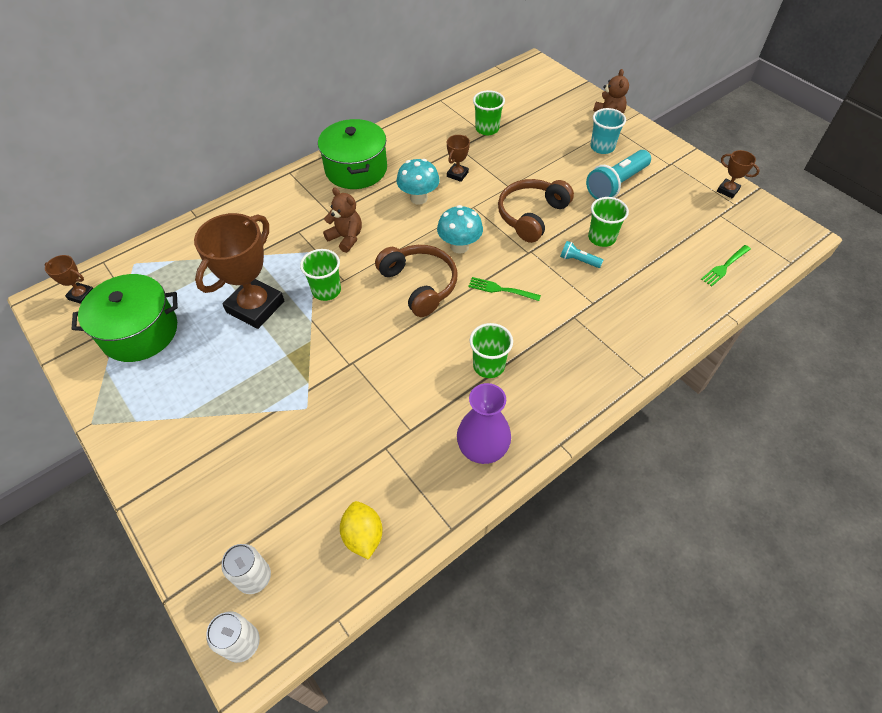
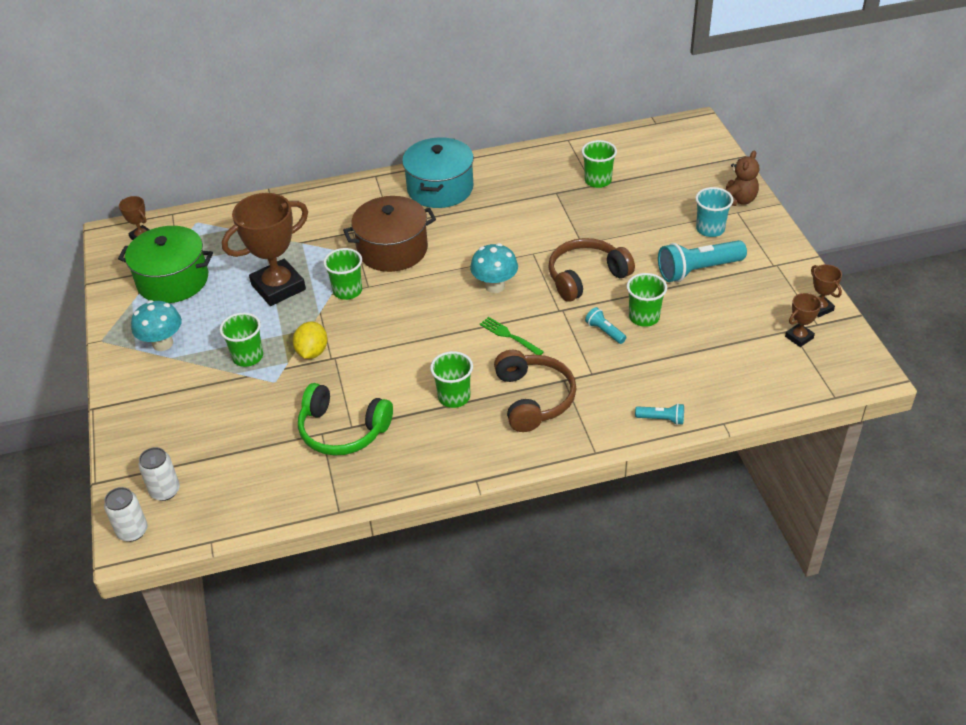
camera: 25 degrees right, 10 degrees down
(263, 390) = (248, 357): none -> green cup
(346, 238) = (392, 250): brown teddy bear -> brown pot
(356, 169) = (440, 188): green pot -> turquoise pot
(363, 536) = (264, 491): yellow lemon -> yellow lemon (312, 352)
(404, 437) = (342, 430): none -> green headphones
(418, 198) = (484, 231): turquoise mushroom -> turquoise mushroom (163, 343)
(419, 285) = (434, 310): brown headphones -> brown headphones (533, 398)
(457, 174) = (537, 218): brown trophy -> brown trophy (799, 337)
(482, 449) = (404, 461): purple vase -> none
(677, 327) = (661, 419): none -> turquoise flashlight
(725, 266) = (756, 380): green fork -> none

